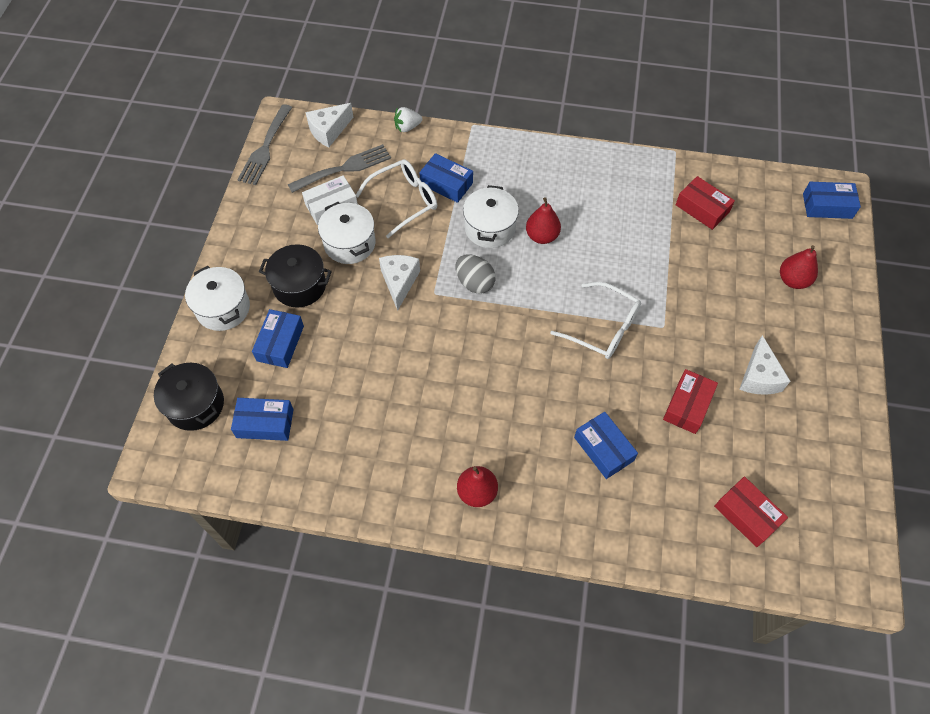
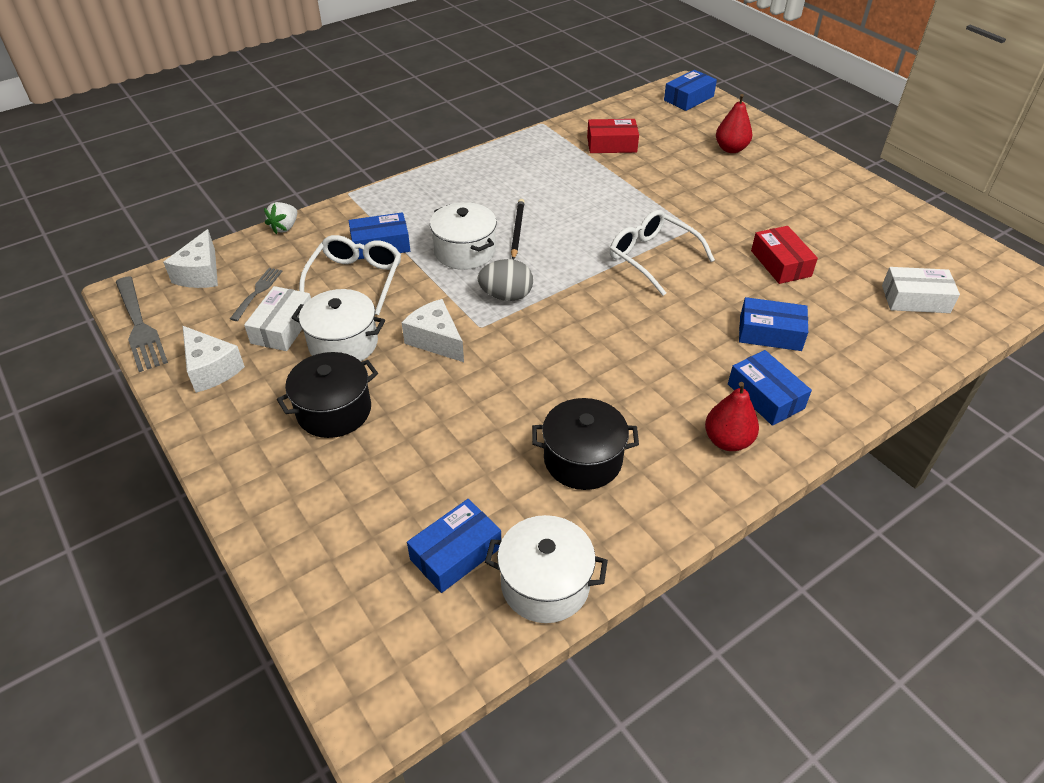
camera: 45 degrees left, 15 degrees down
(195, 405) = (351, 603): black pot -> black pot (582, 460)
(223, 308) = (267, 490): white pot -> white pot (545, 584)
(280, 343) = (378, 472): blue box -> blue box (765, 396)
(344, 168) = (258, 292): grey fork -> grey fork, size x0.59
(542, 236) = (517, 230): red pear -> black pencil
(603, 328) = (652, 257): white glasses -> white glasses turned 120 degrees counterclockwise
(746, 515) = (915, 299): red box -> white box
(758, 377) = (795, 215): white cheese -> white cheese (211, 369)

